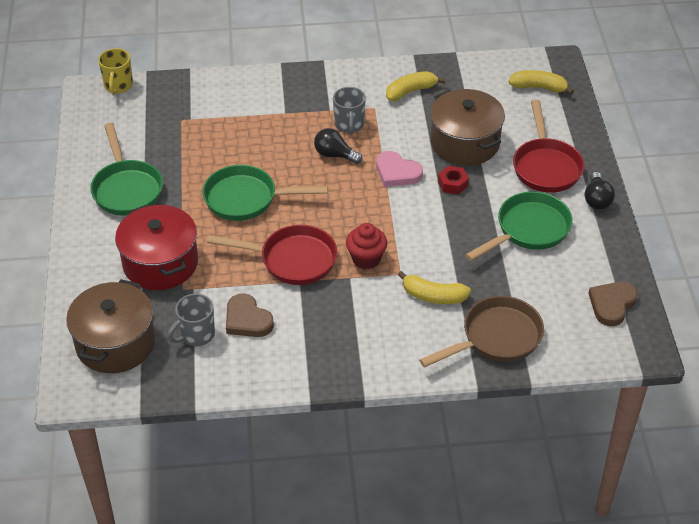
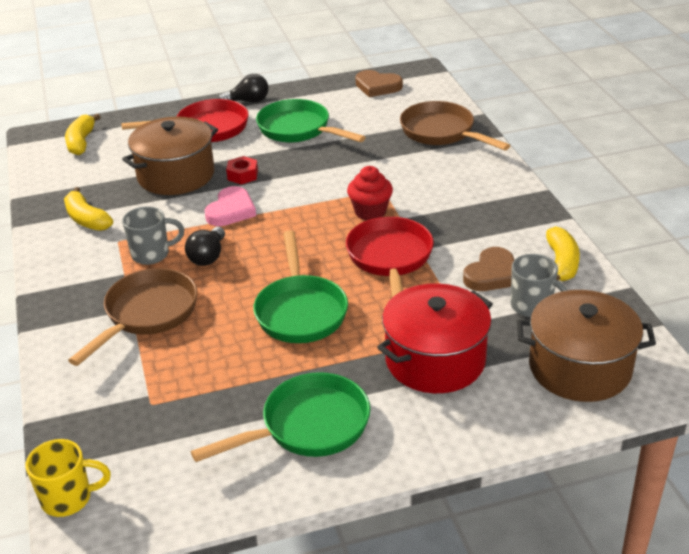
camera: 100 degrees left, 10 degrees down
(275, 120) = (147, 314): none -> brown pan
(433, 296) = (405, 168): yellow banana -> yellow banana (561, 263)

